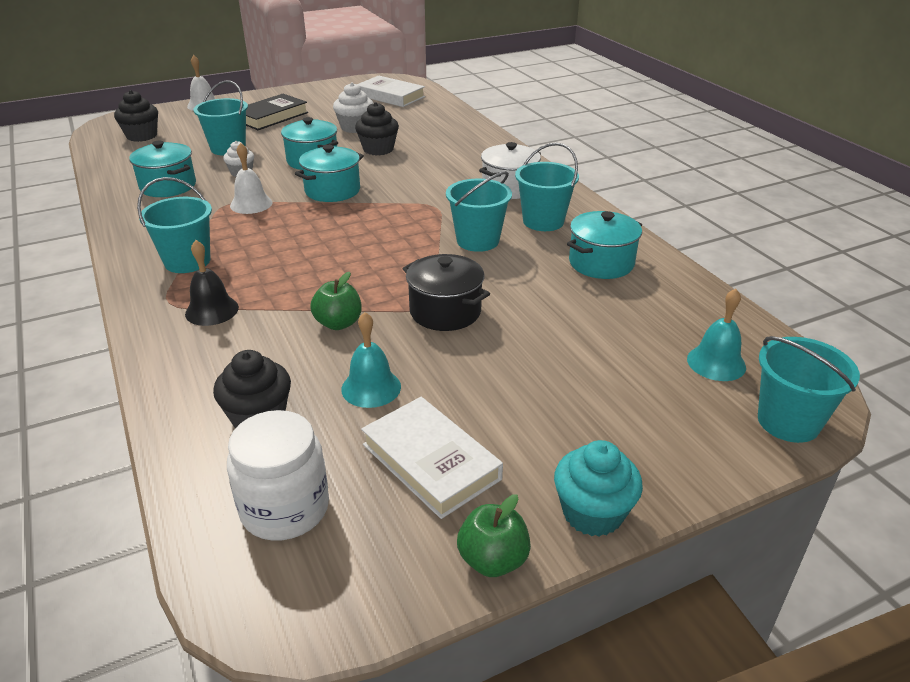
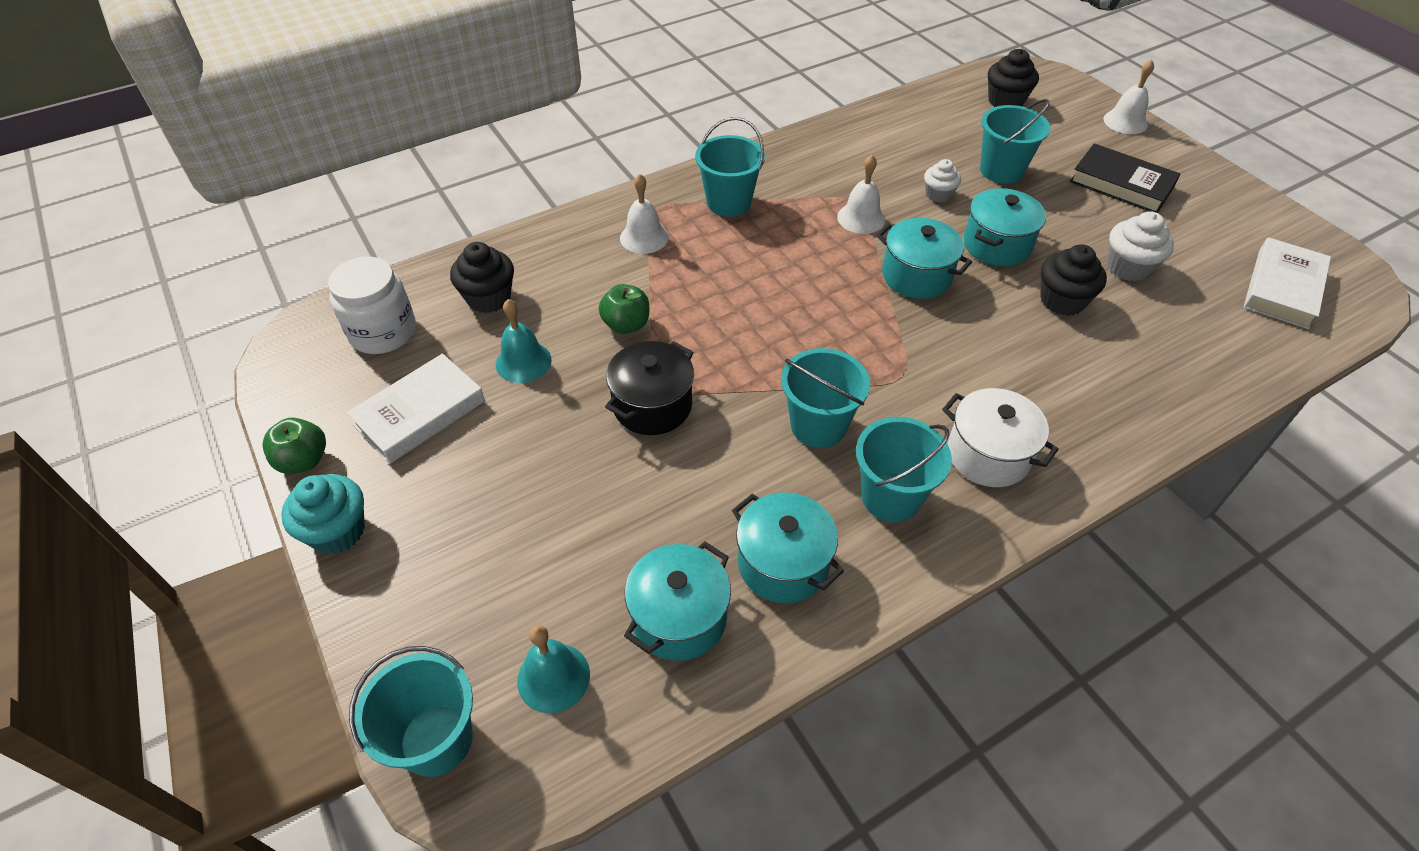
camera: 85 degrees right, 15 degrees up
(168, 186) = (884, 151): turquoise pot -> turquoise pot (679, 617)
(212, 310) = (644, 237): black bell -> white bell

